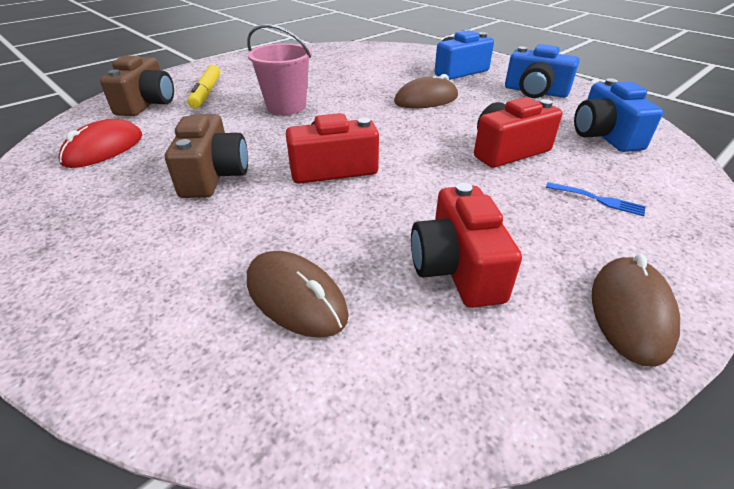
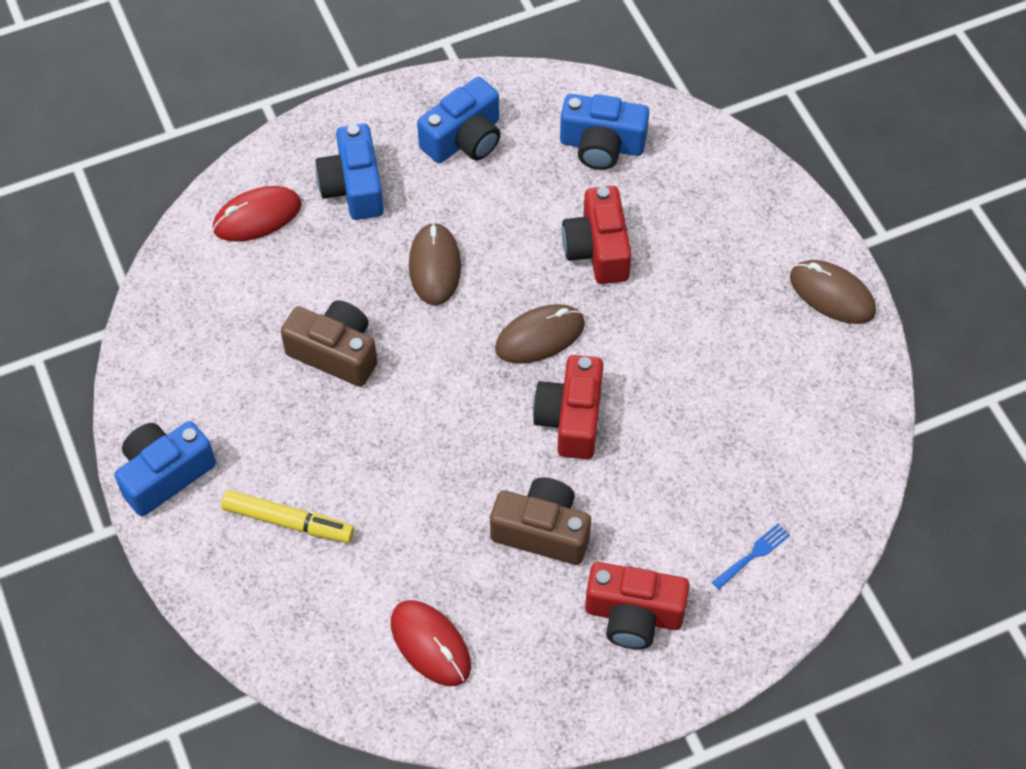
camera: 70 degrees left, 20 degrees up
(147, 104) = (298, 600): brown camera -> brown camera (335, 353)
(231, 63) = (165, 474): none -> blue camera
(286, 106) = (386, 430): pink bucket -> none
(295, 297) = (751, 491): brown mouse -> brown mouse (540, 336)
(411, 56) = (257, 217): none -> red mouse
(457, 268) = (755, 375): red camera -> red camera (633, 615)
(597, 199) = (707, 228): blue fork -> blue fork (752, 555)

